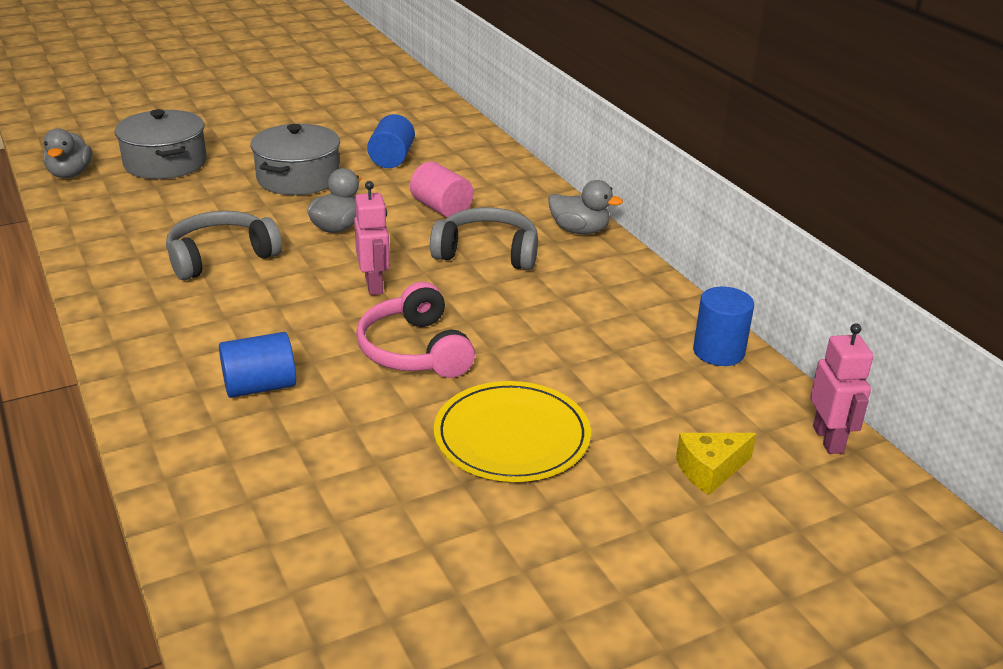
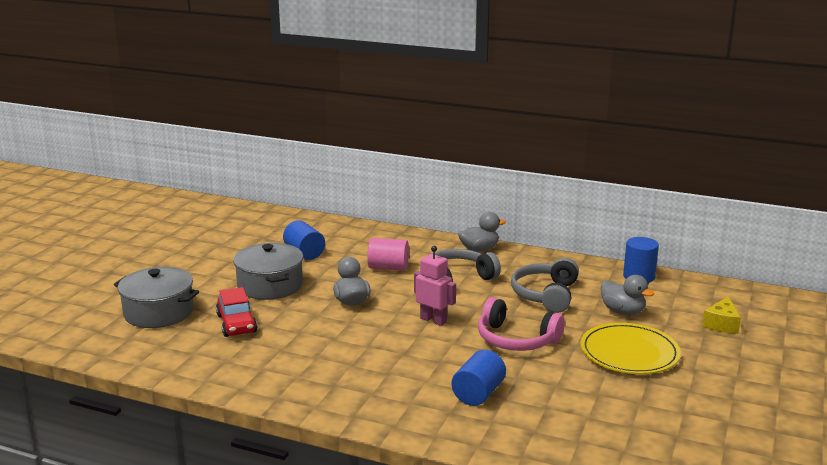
camera: 40 degrees left, 10 degrees down
(70, 174) = (101, 346): grey duck -> grey duck (622, 311)
(200, 202) = (236, 324): none -> red car
(221, 257) = (317, 346): grey headphones -> grey headphones (546, 295)
(828, 439) = (737, 291): pink robot -> none

